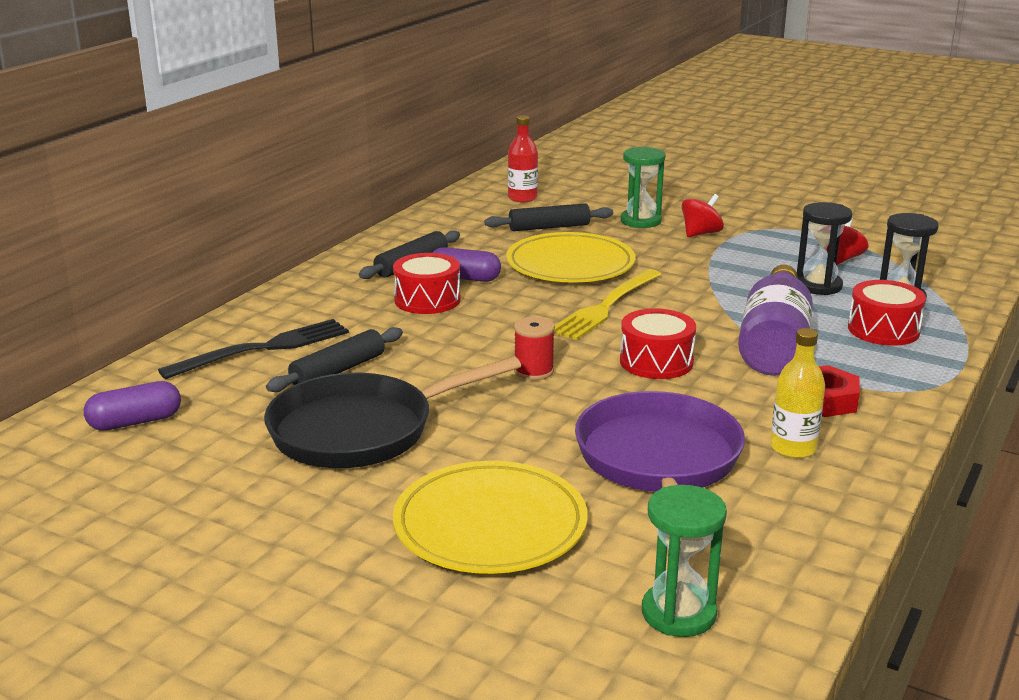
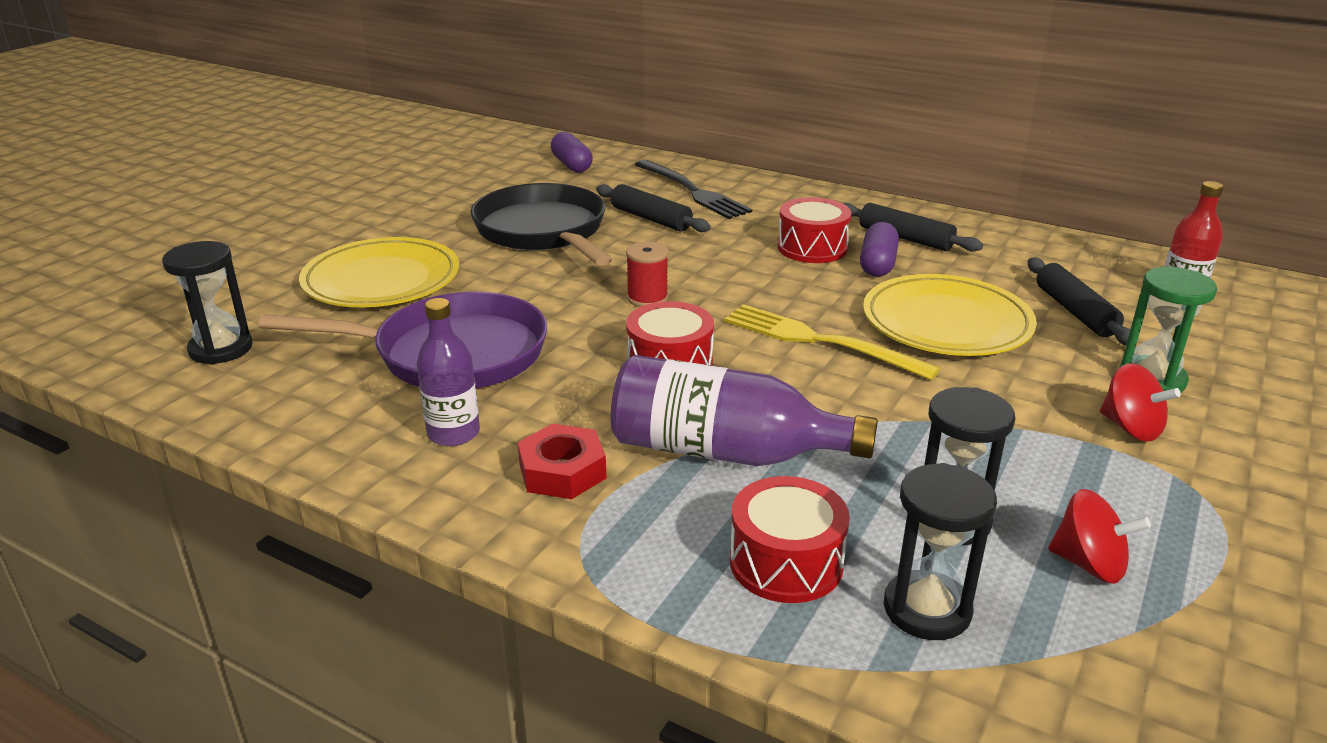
camera: 90 degrees right, 5 degrees up
(678, 613) = (221, 349): green hourglass -> black hourglass
(793, 448) = (453, 433): yellow bottle -> purple bottle

